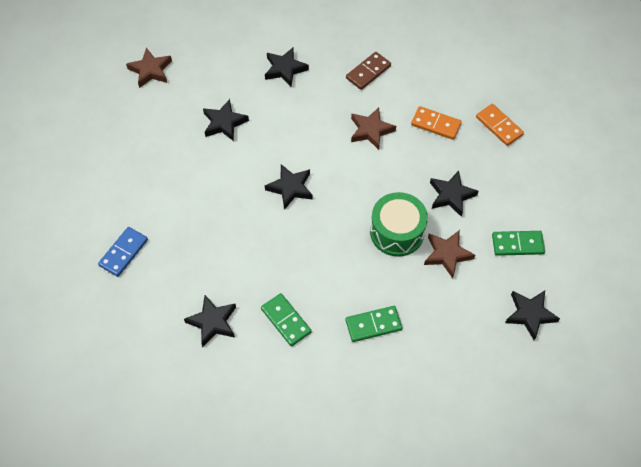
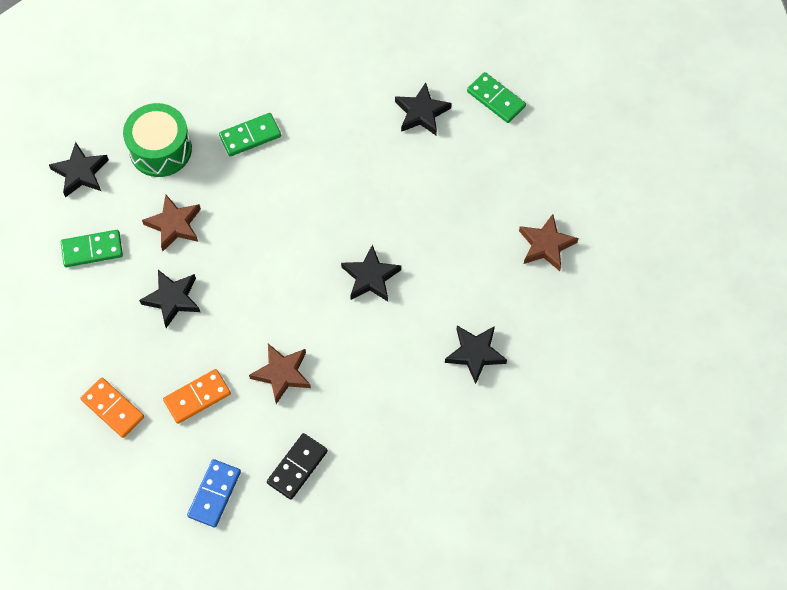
camera: 170 degrees right, 5 degrees up
(123, 252) = (542, 169): blue domino -> blue domino (214, 494)
(150, 70) = (599, 419): brown star -> brown star (546, 245)
(285, 69) = (414, 452): black star -> none
(286, 320) = (344, 126): green domino -> green domino (496, 99)
(368, 72) = (297, 467): brown domino -> black domino
(397, 232) = (234, 242): green drum -> green drum (160, 149)
(435, 124) = (197, 397): orange domino -> orange domino turned 45 degrees counterclockwise

